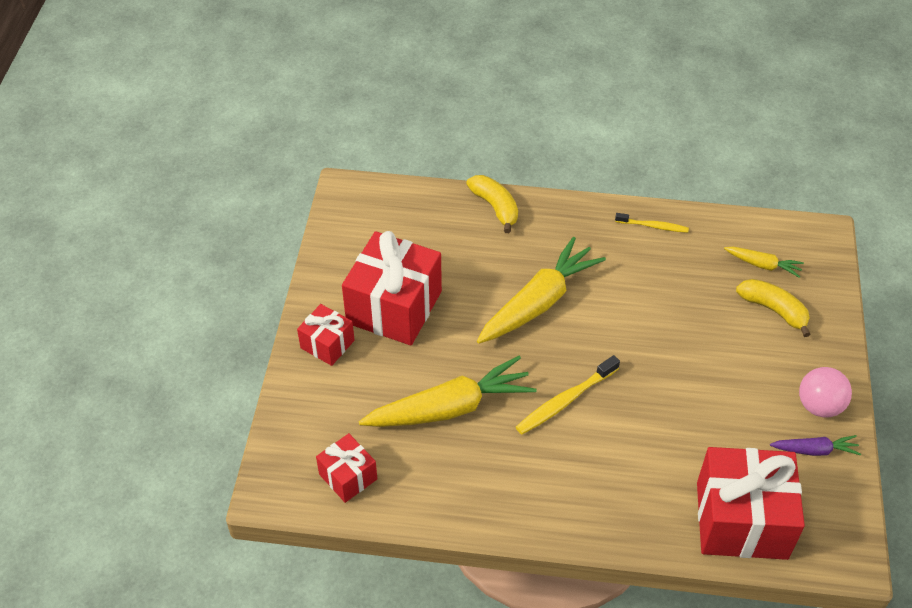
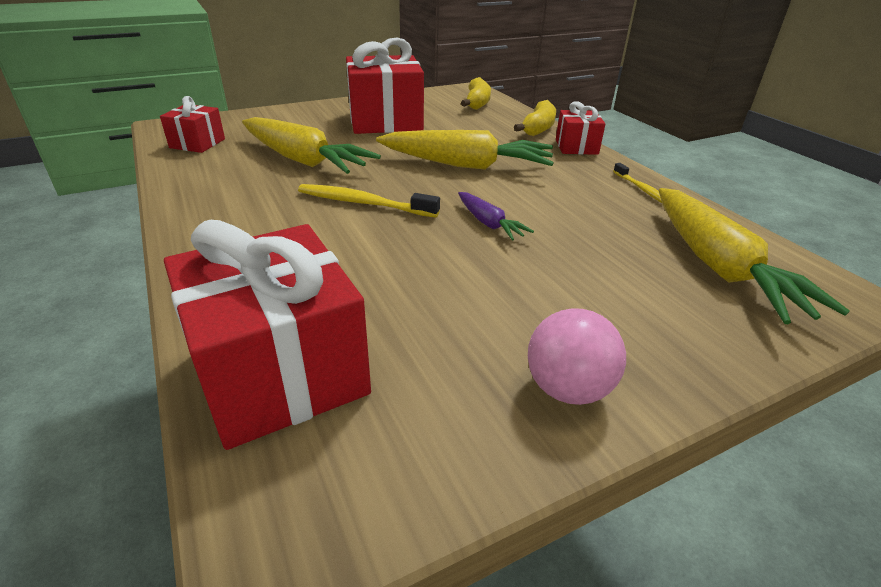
camera: 55 degrees right, 15 degrees down
(327, 344) = (324, 112): red gift -> red gift (576, 147)
(763, 265) = (718, 266): yellow carrot -> yellow carrot, size x2.06
(773, 310) = (667, 294): yellow banana -> yellow banana (477, 103)
(815, 450) = (477, 412): purple carrot -> purple carrot (489, 223)

